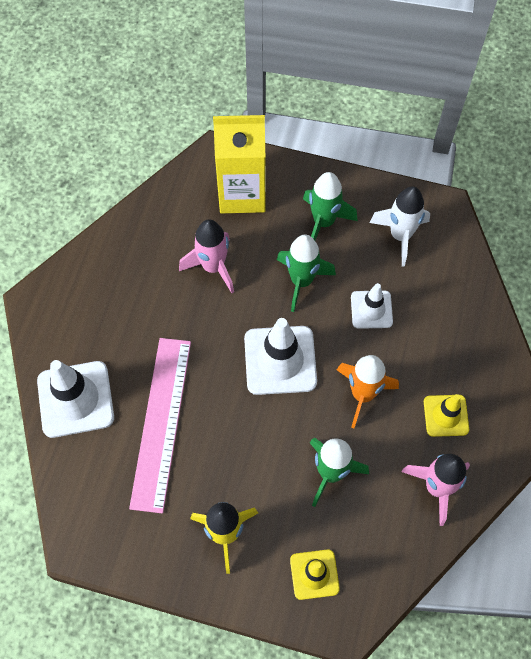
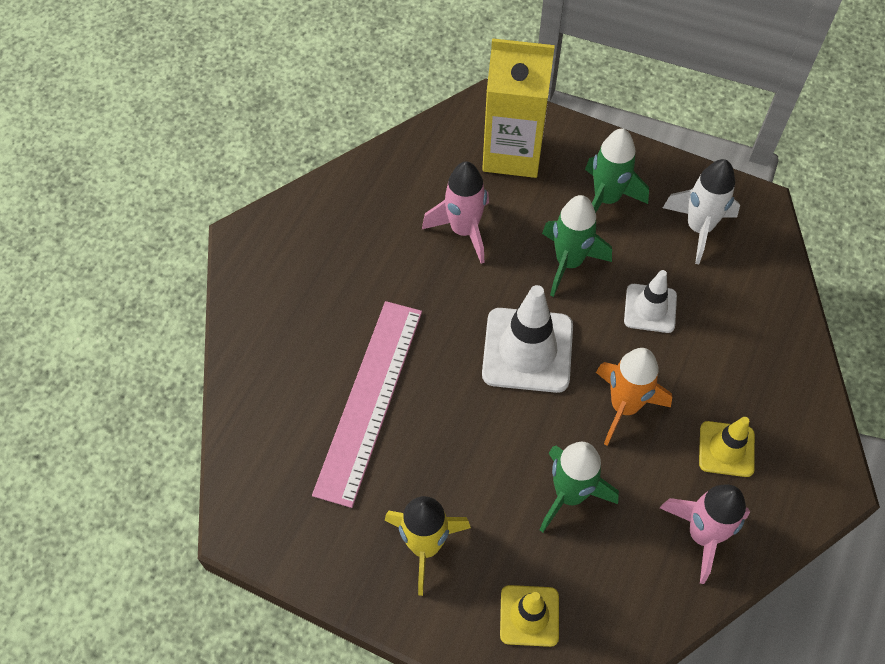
camera: 10 degrees right, 5 degrees down
(75, 399) = (271, 356): white traffic cone -> none

